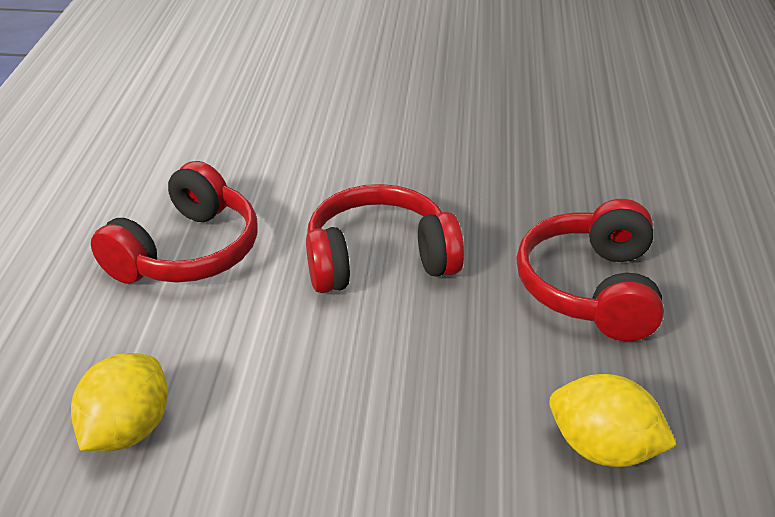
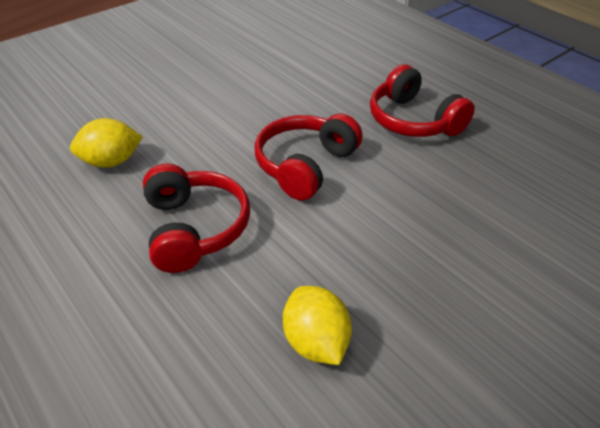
camera: 45 degrees left, 5 degrees up
(603, 448) = (513, 183): yellow lemon -> yellow lemon (111, 162)

